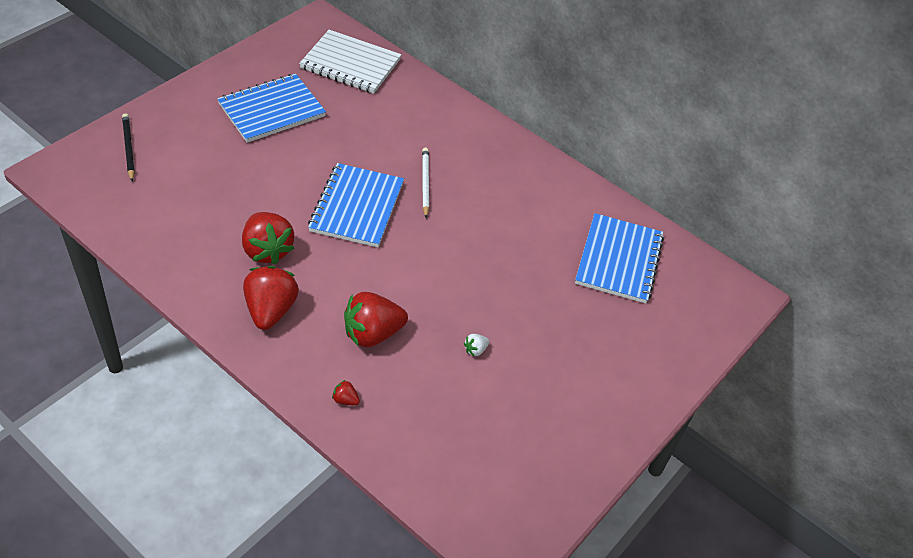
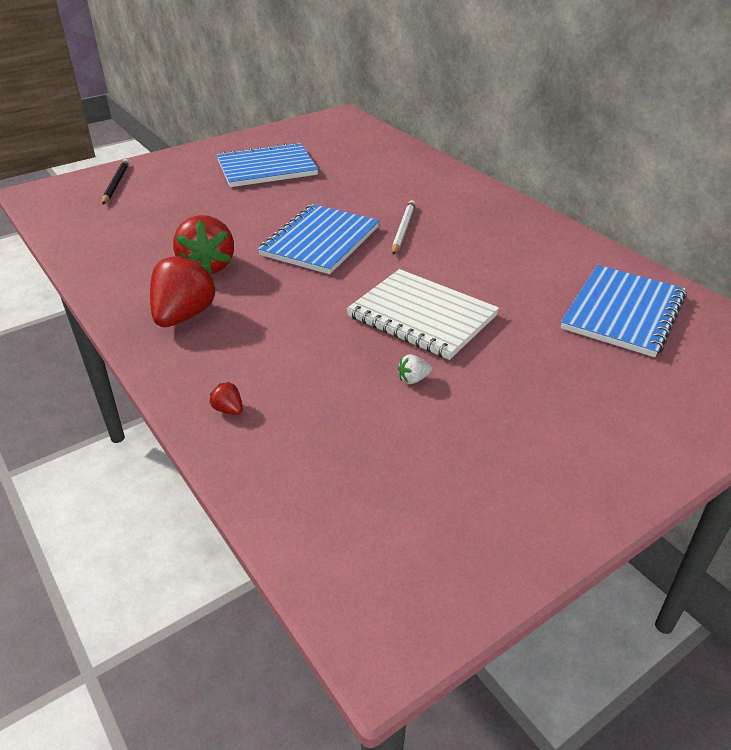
camera: 20 degrees right, 10 degrees down
(350, 64) = (359, 143): white notebook -> white notebook (422, 316)
(372, 334) = (290, 349): red strawberry -> none

